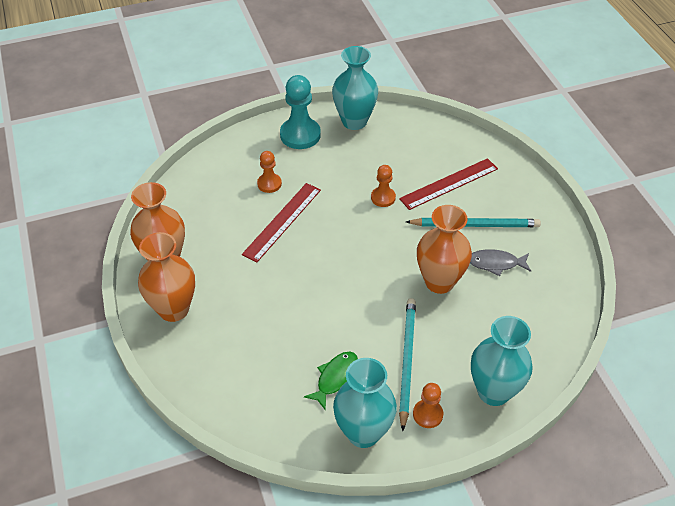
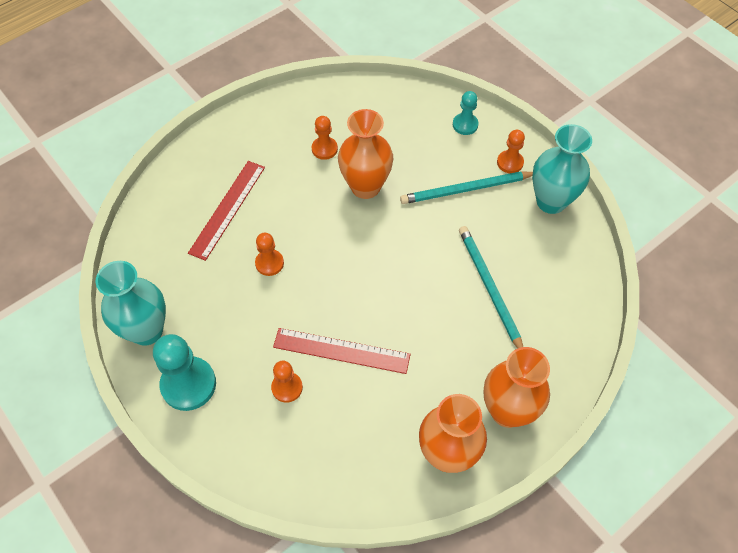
camera: 110 degrees left, 10 degrees up
(335, 378) = (511, 237): green fish -> none
(449, 183) = (227, 209): red ruler -> red ruler turned 75 degrees clockwise
(475, 225) = (280, 174): turquoise pencil -> turquoise pencil (489, 288)
(493, 391) = (465, 125): turquoise vase -> turquoise pawn
(496, 263) = (324, 149): grey fish -> orange pawn

